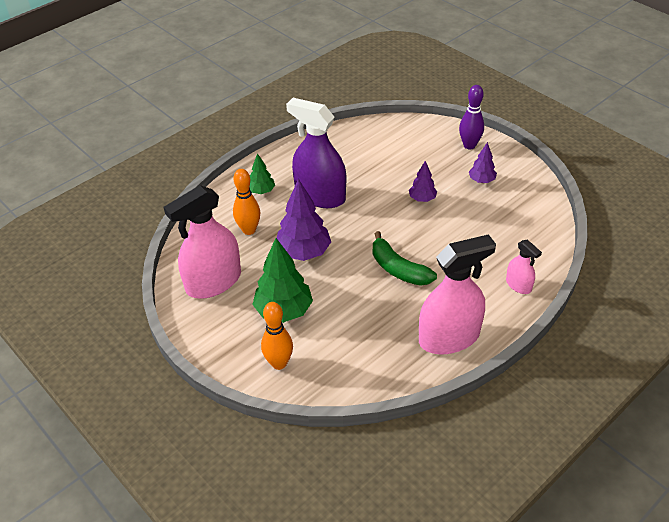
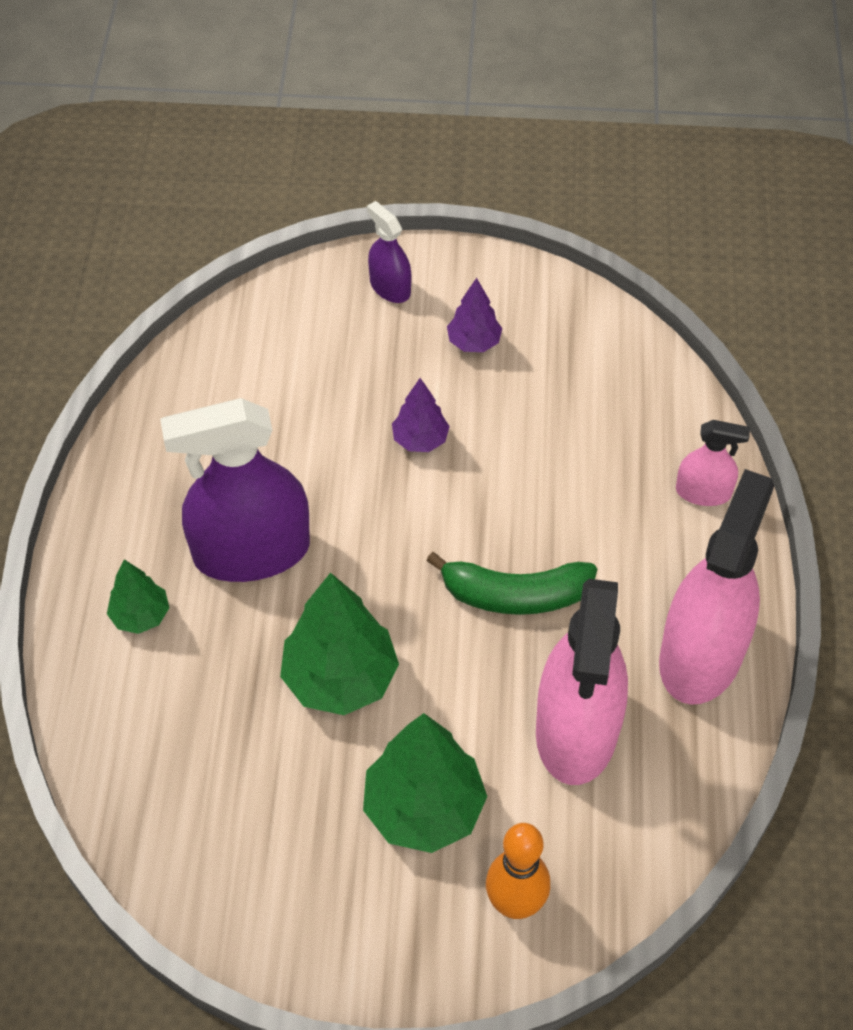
camera: 45 degrees left, 10 degrees up
(213, 282) = (252, 852): pink spray bottle -> pink spray bottle (576, 730)
(249, 230) = (202, 707): orange bowling pin -> none
(304, 252) = (340, 678): purple tree -> green tree
(469, 145) = (390, 287): purple bowling pin -> purple spray bottle

